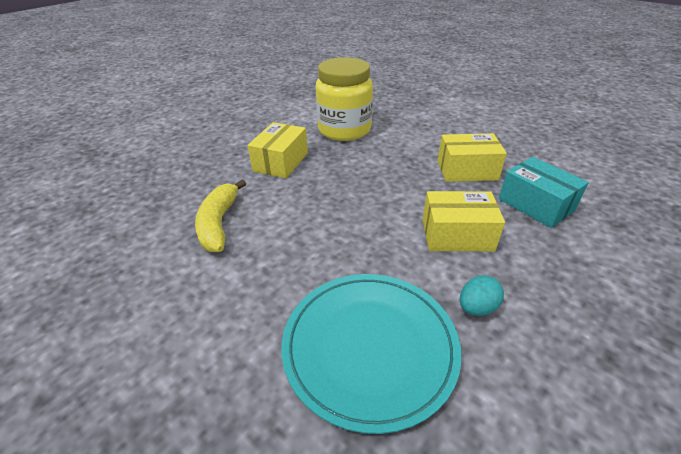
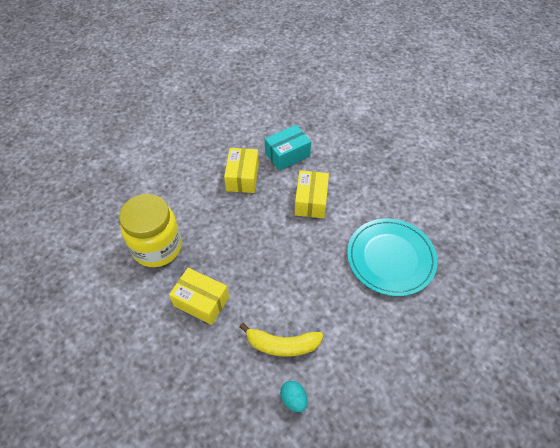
camera: 85 degrees left, 15 degrees up
(477, 307) = (366, 207): turquoise egg -> turquoise egg (293, 399)

